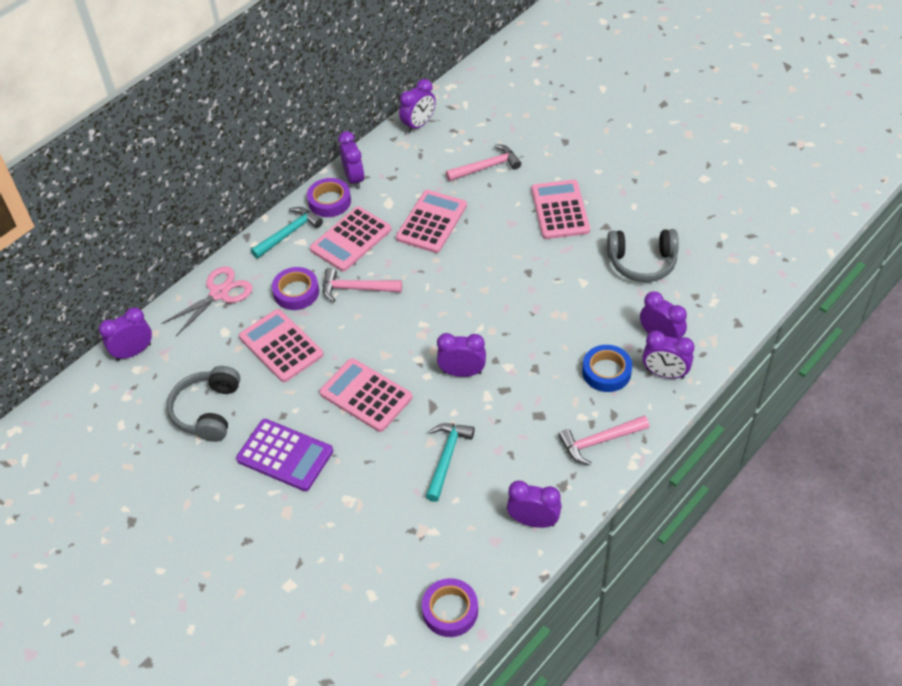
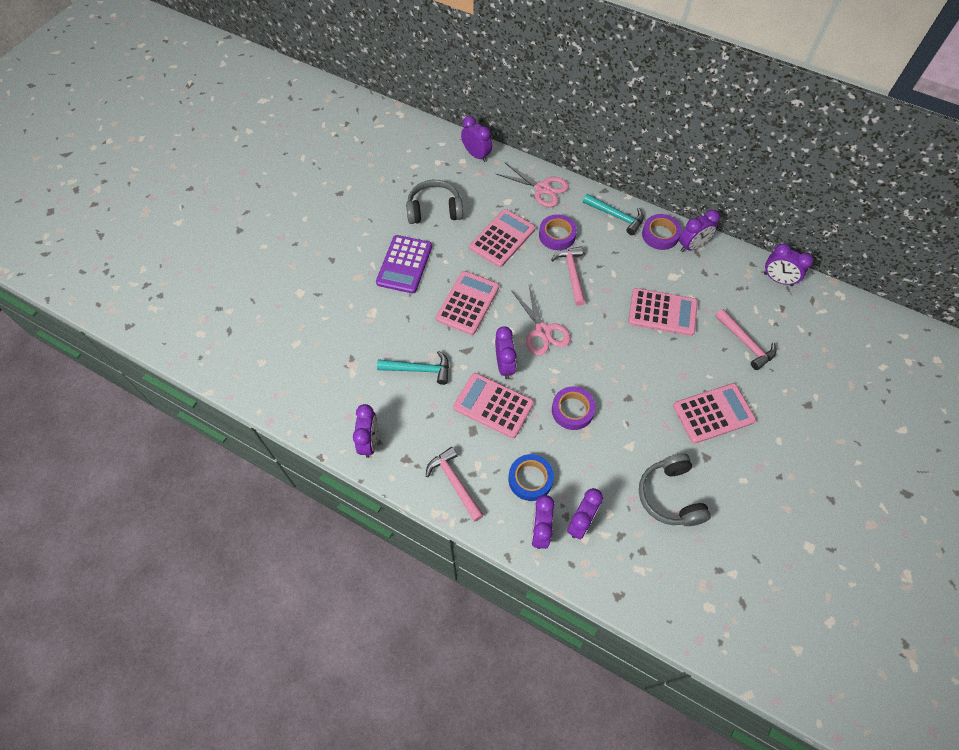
camera: 75 degrees right, 10 degrees up
(351, 239) = (623, 259): pink calculator -> pink calculator (493, 405)
(426, 329) = (542, 331): none -> pink scissors
(450, 610) = (287, 396): purple tape -> purple tape (572, 410)

